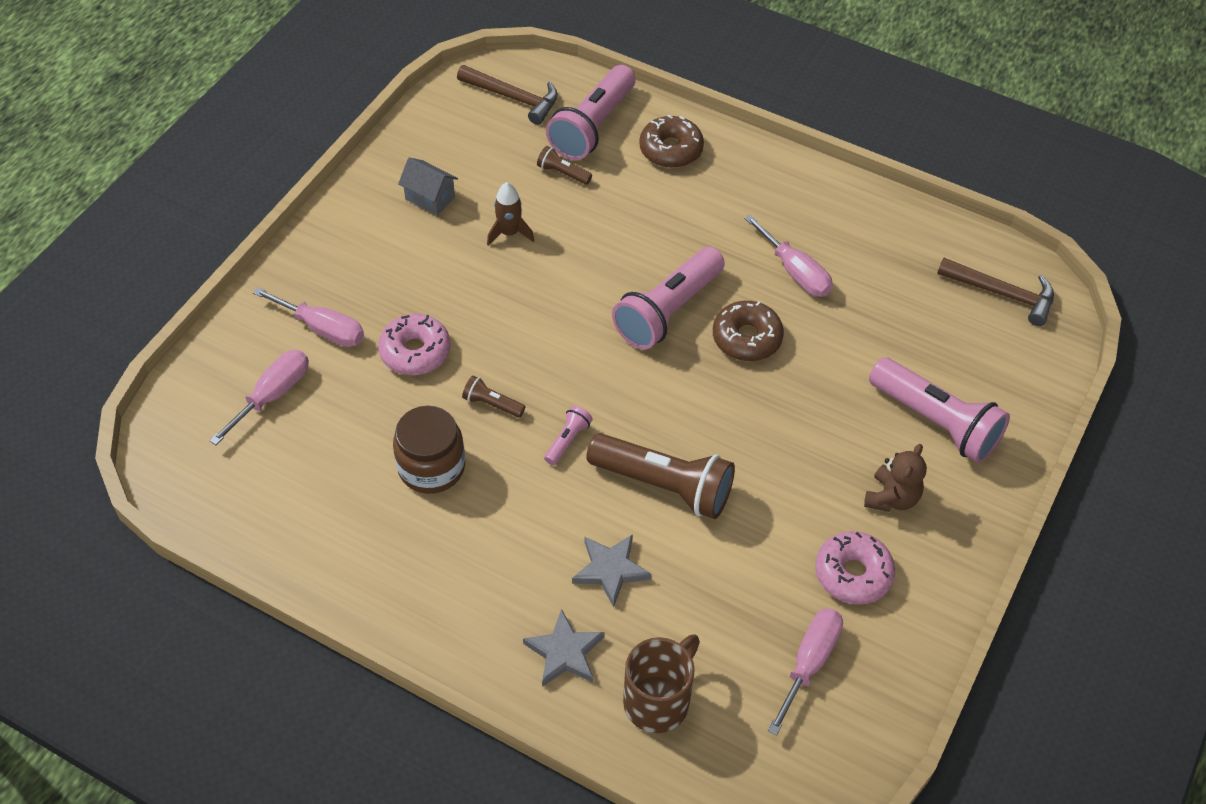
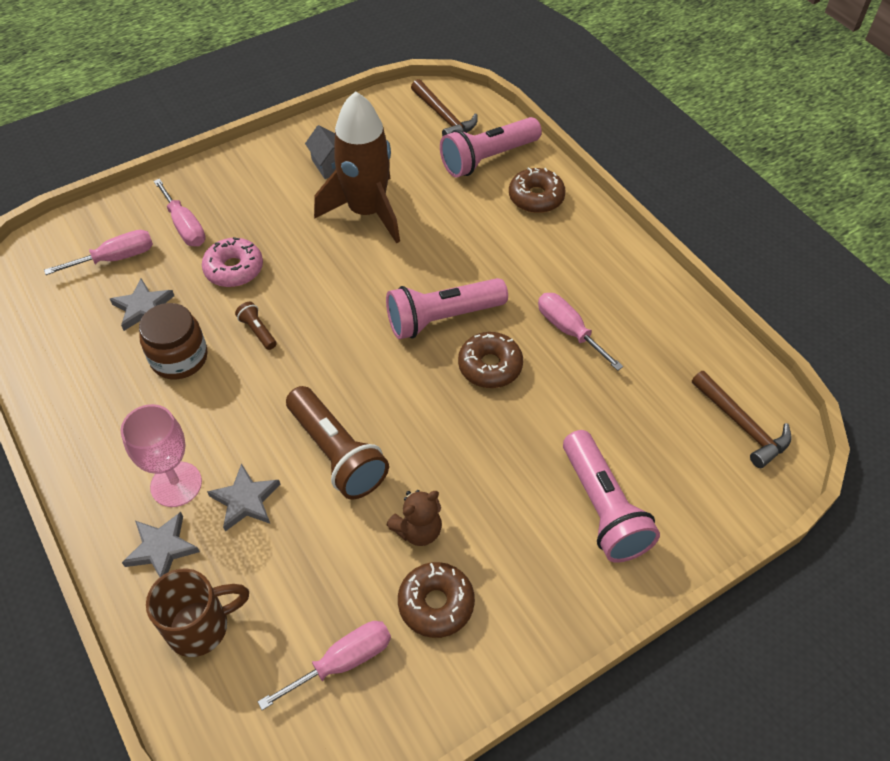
camera: 30 degrees right, 0 degrees up
(349, 433) = (143, 307): none -> grey star
(509, 233) = (367, 212): brown rocket -> brown rocket, size x2.33
(530, 588) = (176, 484): none -> pink goblet
(563, 173) = (439, 184): brown flashlight -> none
(567, 440) = (291, 383): pink flashlight -> none
(795, 272) = (569, 330): pink screwdriver -> pink screwdriver turned 150 degrees clockwise
(853, 574) = (436, 604): pink donut -> brown donut
(891, 498) = (516, 555): brown teddy bear -> brown teddy bear (418, 530)

